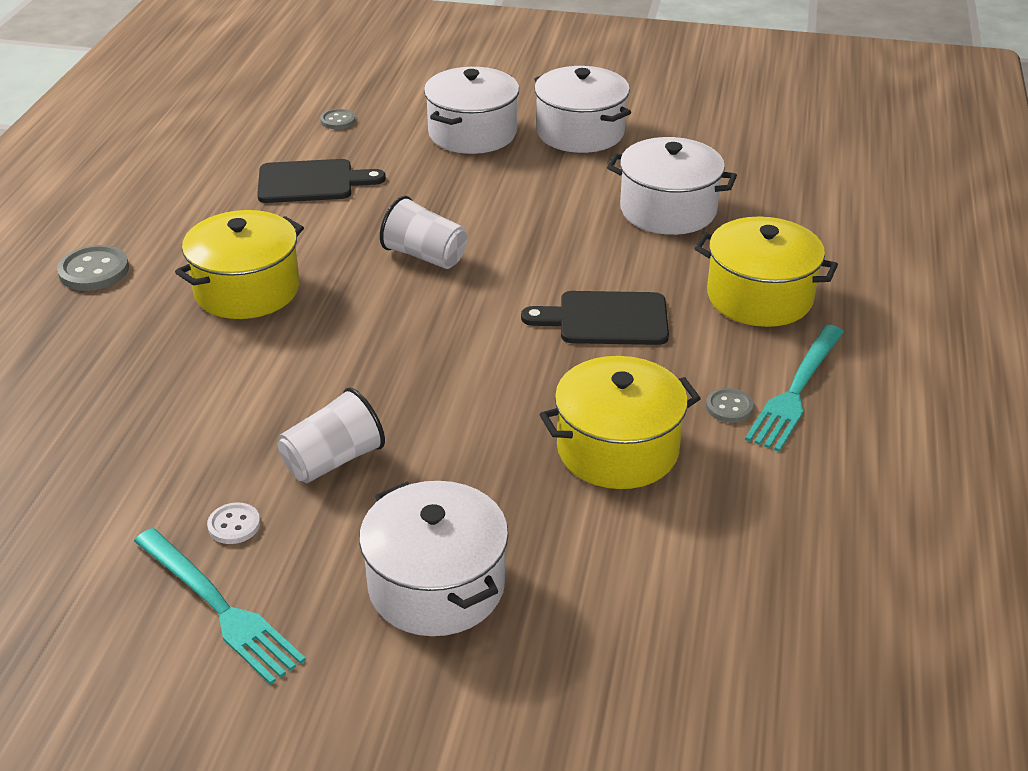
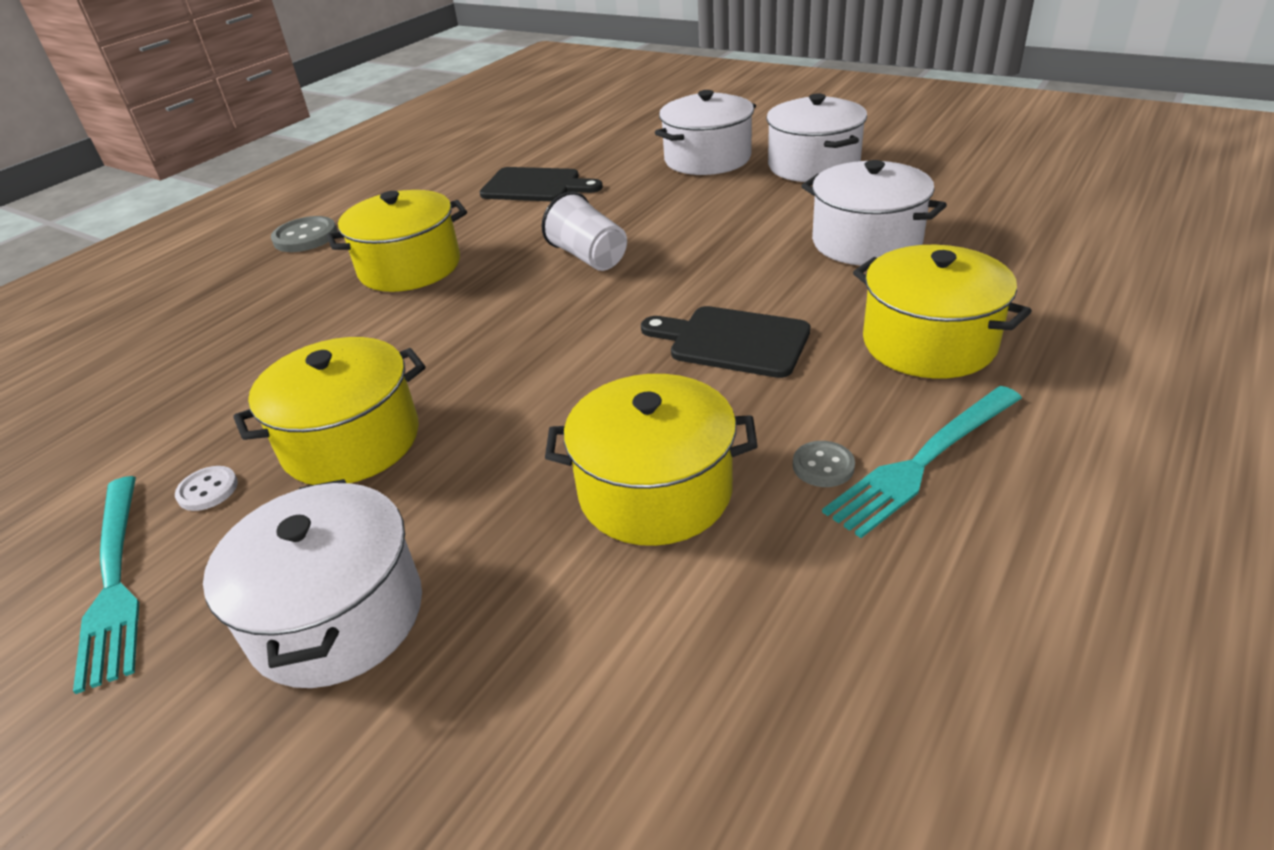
camera: 25 degrees right, 0 degrees up
(333, 460) = (351, 441): white cup -> yellow pot
(338, 120) = (595, 141): grey button -> none

